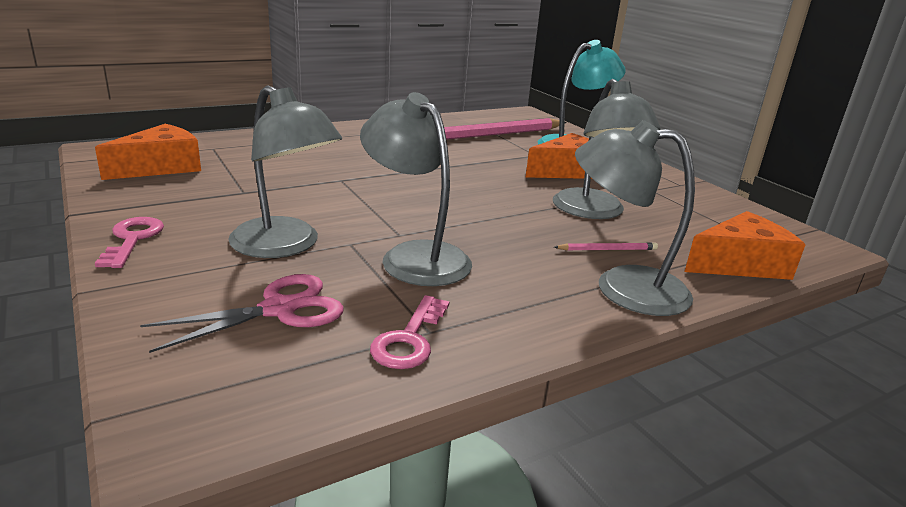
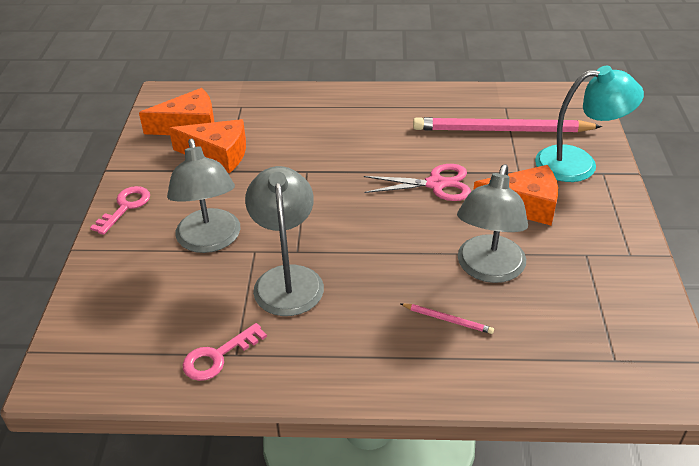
camera: 35 degrees right, 15 degrees up
(279, 309) = (164, 302): pink scissors -> pink scissors (436, 184)
(622, 287) = (413, 364): grey lamp -> none
(739, 264) = (553, 376): orange cheese -> orange cheese (218, 154)

